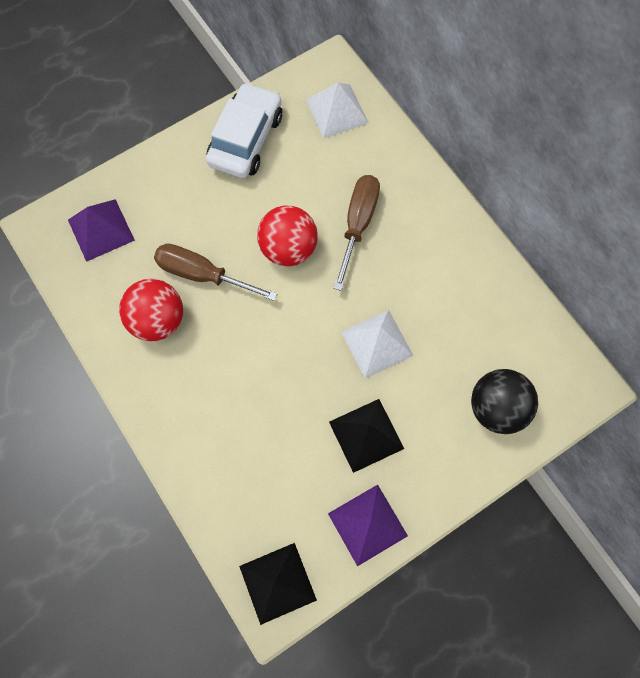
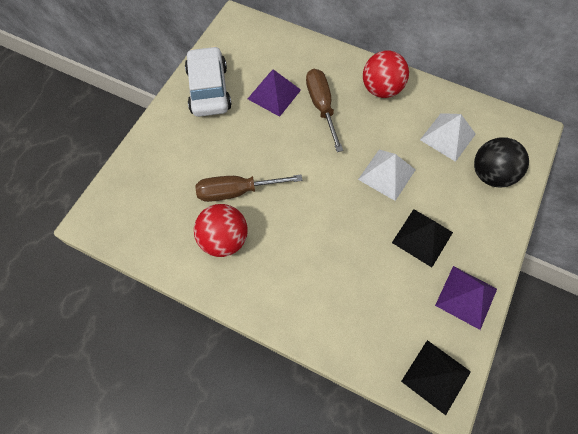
camera: 30 degrees left, 5 degrees down
(101, 229) = (140, 198): purple pyramid -> purple pyramid (274, 94)
(288, 248) = (285, 144): red ball -> red ball (381, 89)
(337, 111) = (259, 45): white pyramid -> white pyramid (448, 136)

